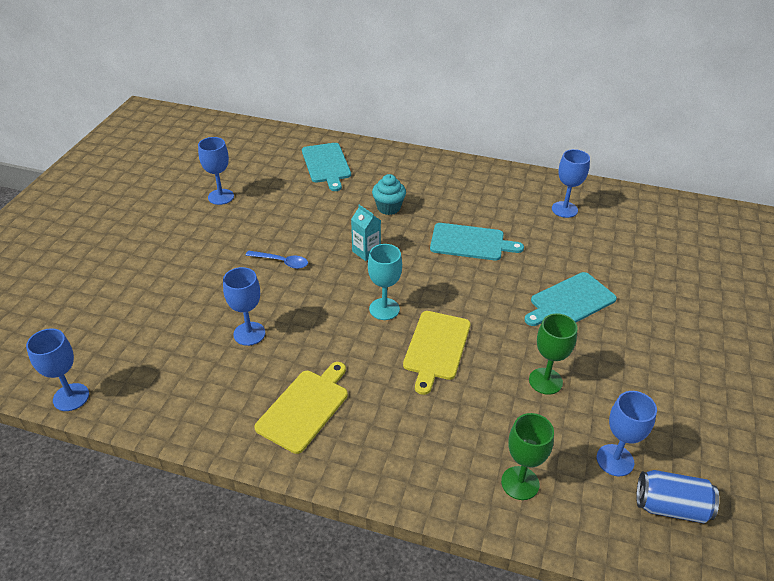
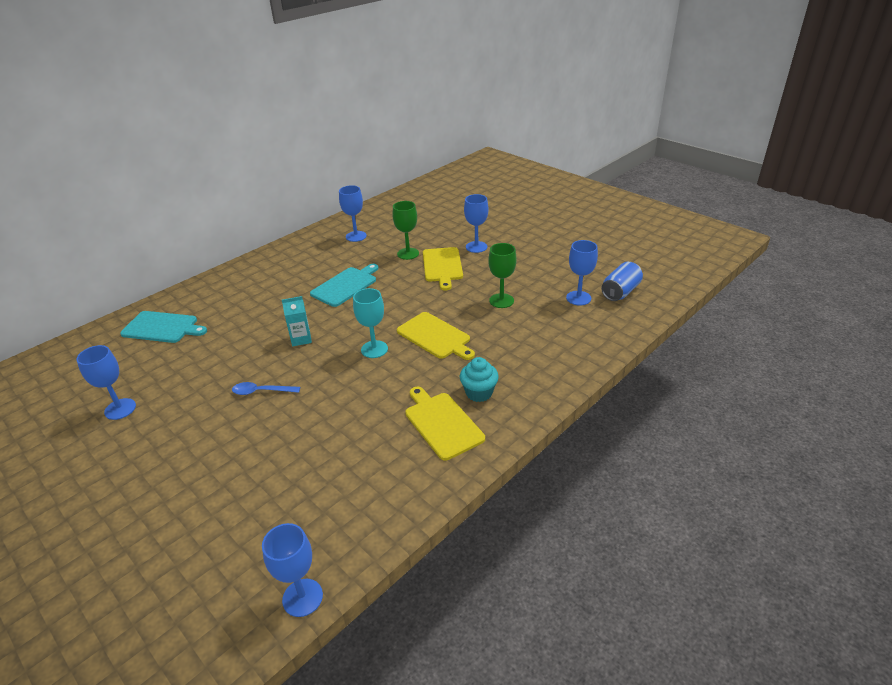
camera: 60 degrees left, 5 degrees down
(249, 334) = (332, 436): blue goblet -> blue goblet (476, 247)
(281, 262) = (261, 391): blue spoon -> blue spoon turned 135 degrees counterclockwise
(388, 208) = (262, 311): turquoise cupcake -> turquoise cupcake (479, 393)
(520, 483) = (574, 340): green goblet -> green goblet (408, 253)
(570, 301) = (442, 266): turquoise cutting board -> yellow cutting board

